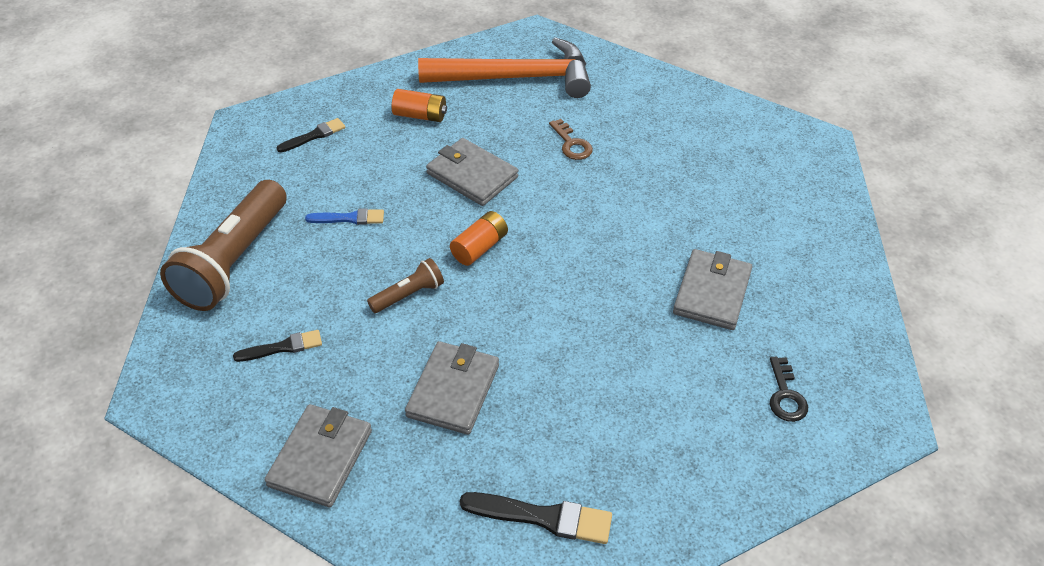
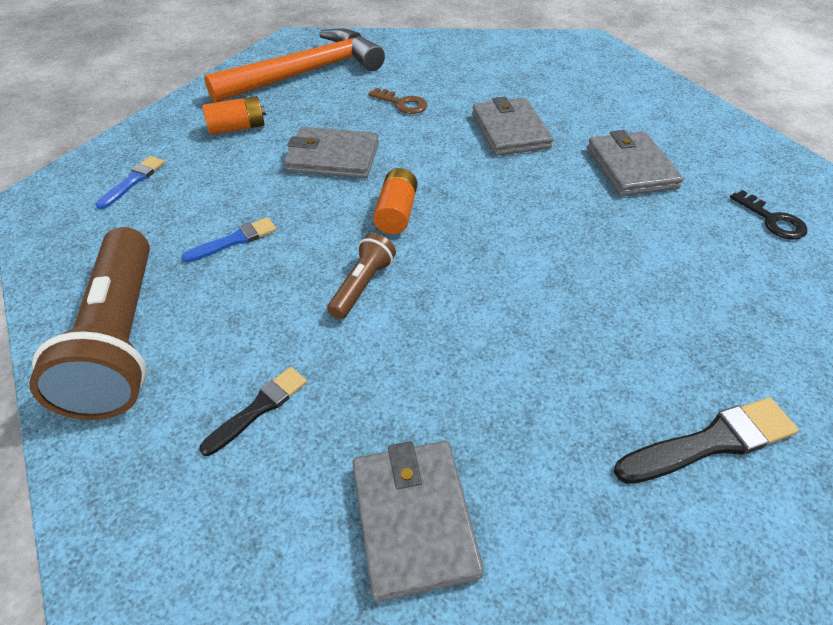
camera: 30 degrees left, 0 degrees up
(314, 136) = (133, 181): black brush -> blue brush
(453, 390) = (495, 358): grey wallet -> grey wallet (510, 131)

